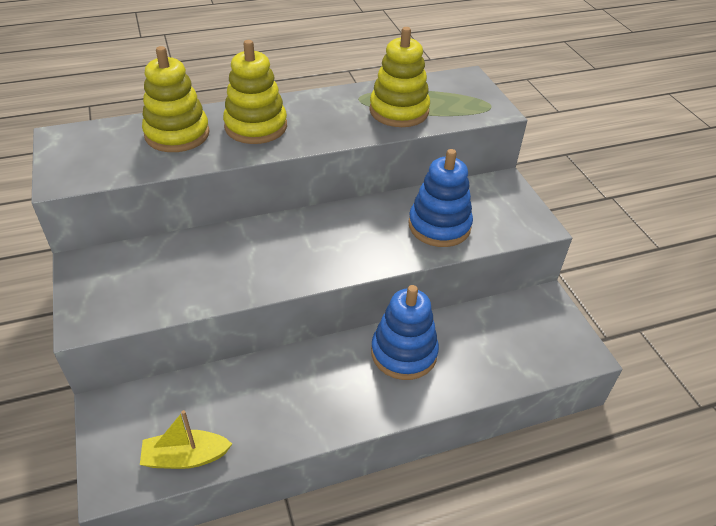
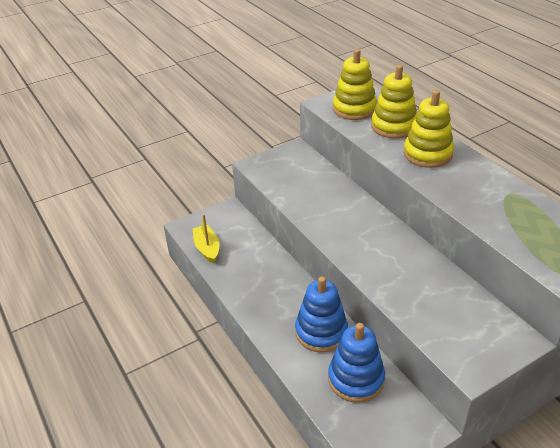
camera: 80 degrees right, 5 degrees down
(399, 111) = (509, 218): yellow stacking toy -> yellow stacking toy (354, 109)
(439, 226) = (426, 300): blue stacking toy -> blue stacking toy (356, 379)

